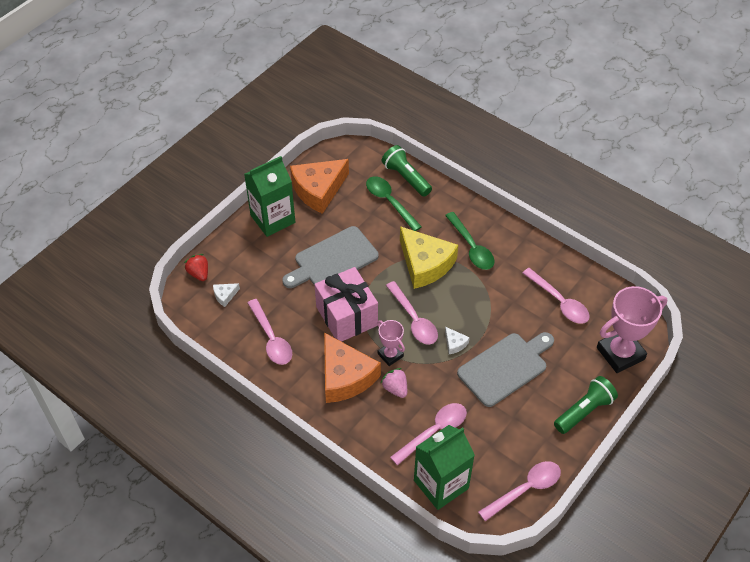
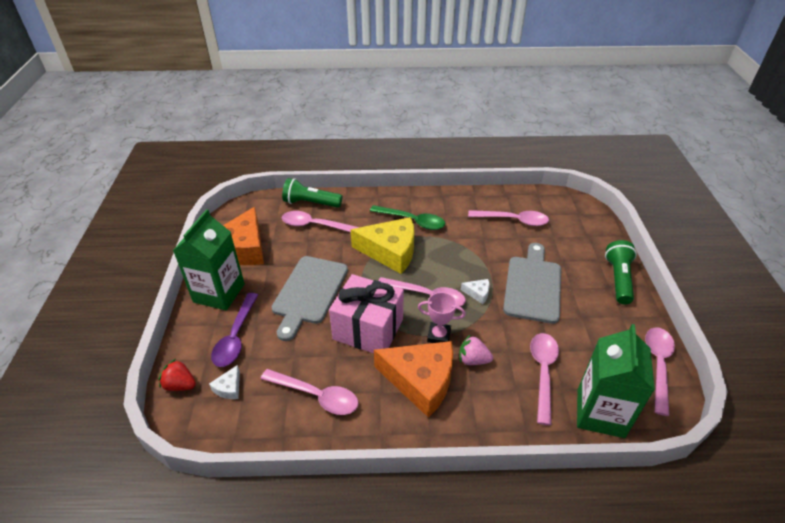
camera: 40 degrees left, 10 degrees down
(257, 261) = (236, 337): none -> purple spoon
(389, 202) = (314, 225): green spoon -> pink spoon
(620, 353) = (589, 228): pink trophy -> none

